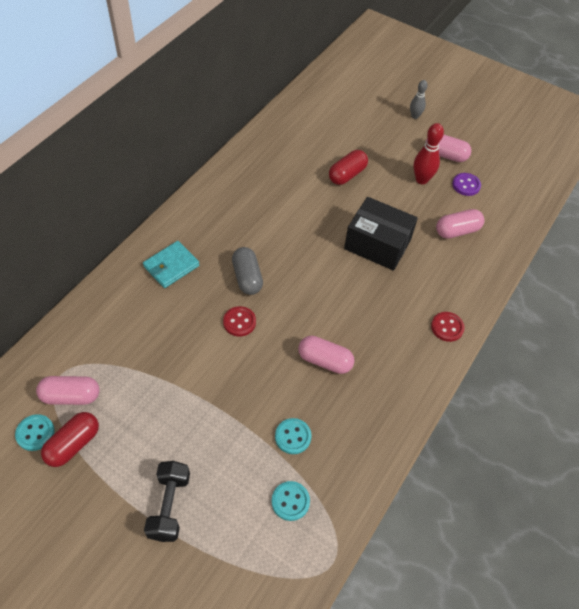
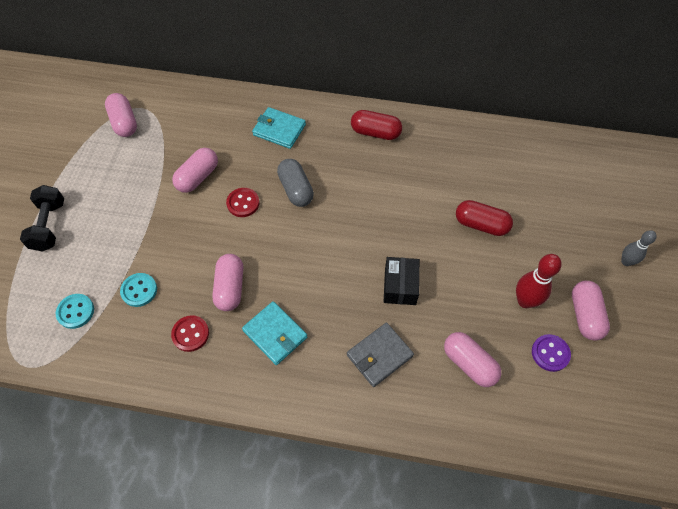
camera: 70 degrees right, 5 degrees up
(35, 433) = (86, 117): turquoise button -> none
(73, 444) = (84, 143): red capsule -> red capsule (375, 132)
(169, 506) = (49, 226): black dumbbell -> black dumbbell turned 75 degrees counterclockwise
(187, 349) = (198, 177): none -> pink capsule
(247, 277) = (296, 189): grey capsule -> grey capsule turned 75 degrees counterclockwise
(377, 244) = (400, 286): black box -> black box, size x0.61
(384, 342) = (275, 334): none -> turquoise wallet
(430, 280) = (379, 355): none -> grey wallet
(447, 327) = (323, 392): red button -> red button (190, 334)

